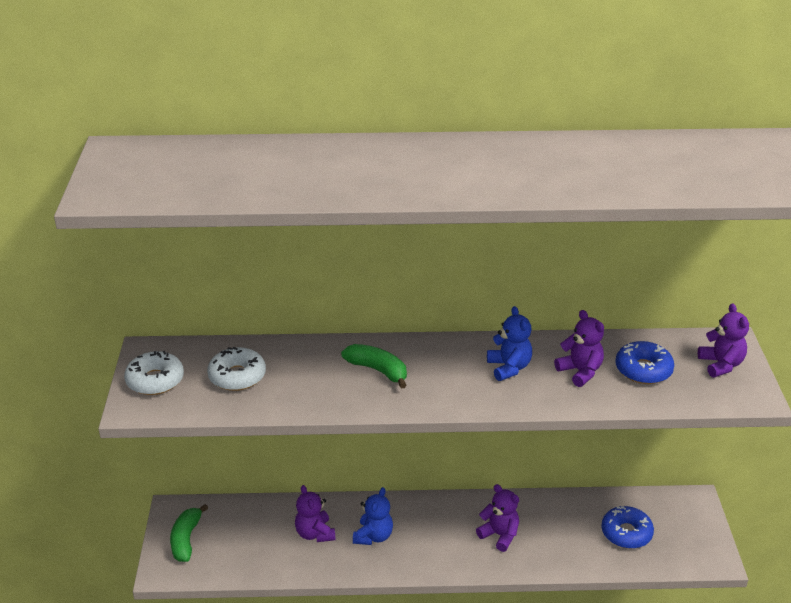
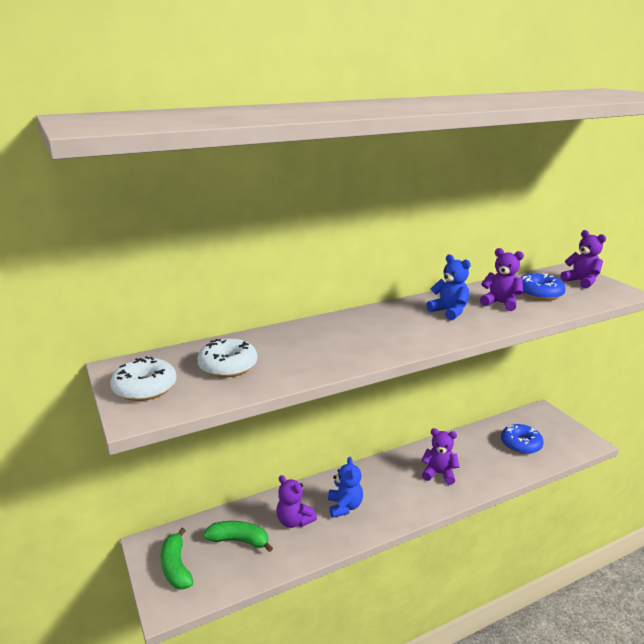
camera: 25 degrees left, 10 degrees down
(378, 370) = (351, 335): green banana -> green banana (239, 540)

